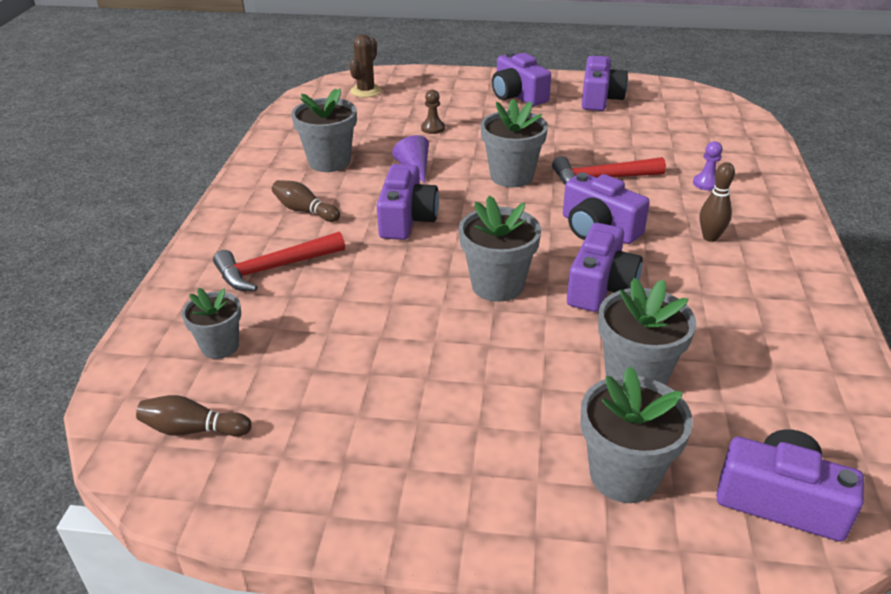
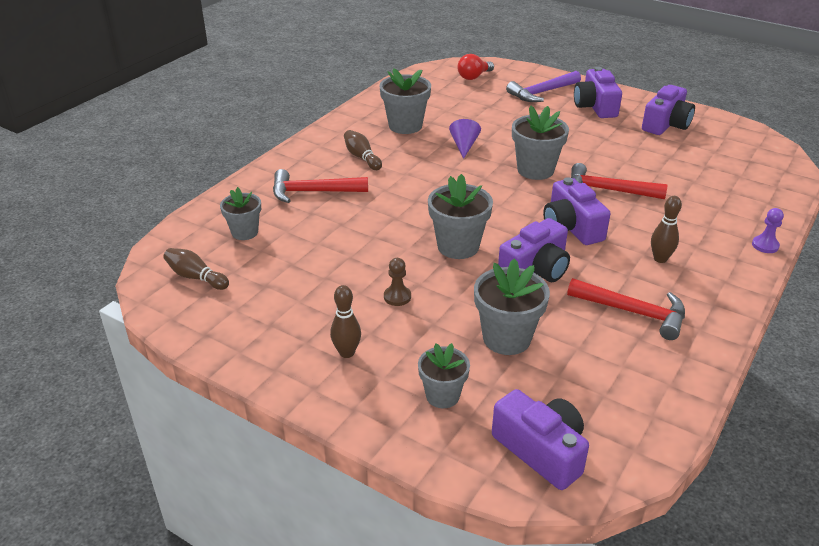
camera: 25 degrees right, 0 degrees up
(366, 91) = (473, 77): brown cactus -> red light bulb
(407, 219) = (429, 182): purple camera -> none
(433, 128) = (503, 118): brown pawn -> brown pawn (397, 297)
(452, 93) = (542, 93): none -> purple hammer
(470, 463) = (347, 353): none -> brown bowling pin
(624, 475) = (442, 396): grey flower pot -> grey flower pot, size x0.65
(706, 183) = (697, 216): purple pawn -> purple pawn (765, 245)
(733, 303) = (633, 312): none -> red hammer

